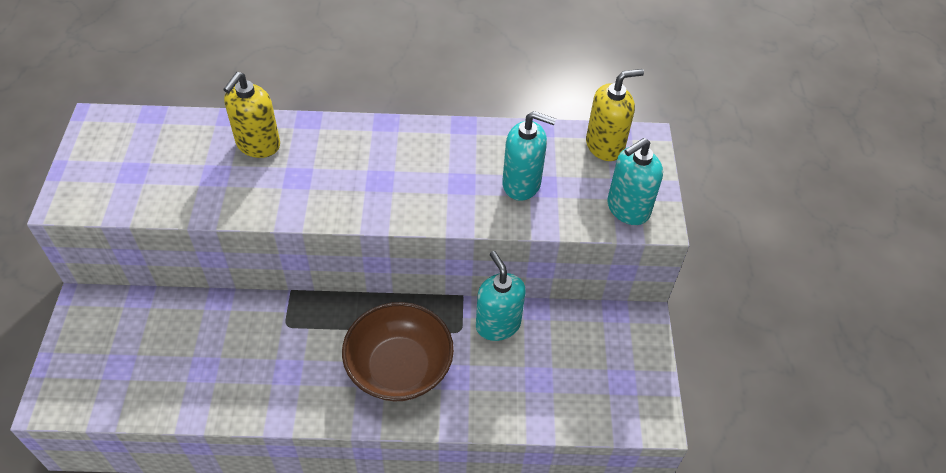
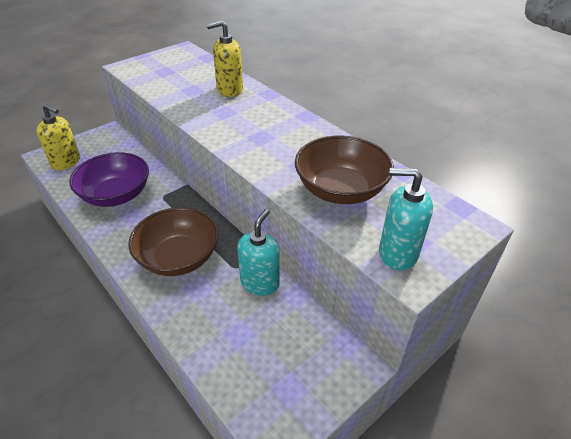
camera: 50 degrees right, 10 degrees down
(232, 367) = (116, 195): none -> purple bowl
(522, 184) = (340, 190): turquoise soap dispenser -> brown bowl
(605, 146) = (435, 208): yellow soap dispenser -> yellow soap dispenser (66, 162)

